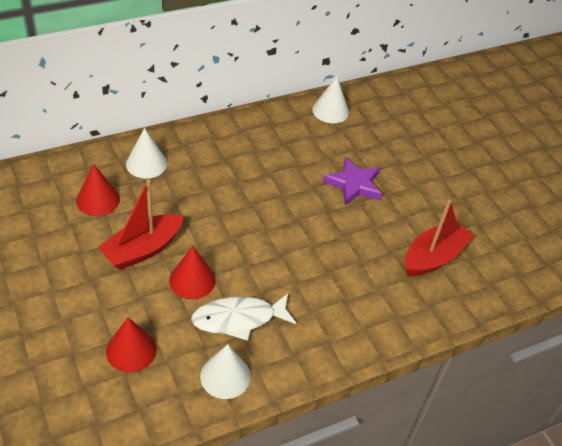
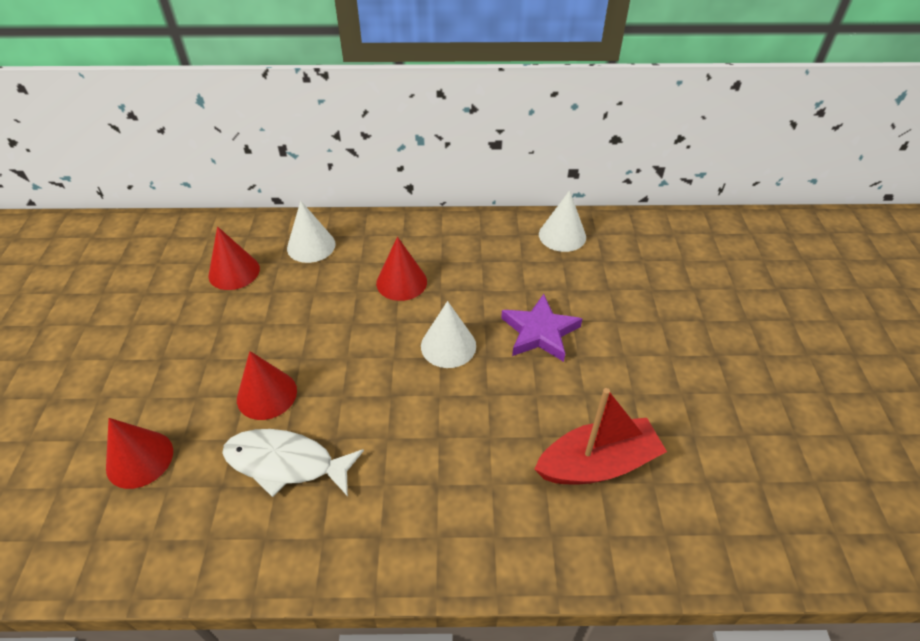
camera: 30 degrees right, 0 degrees up
(143, 249) = (239, 340): red boat -> none
(225, 376) = (218, 536): white cone -> white cone (448, 346)
(236, 174) = (401, 282): none -> red cone

